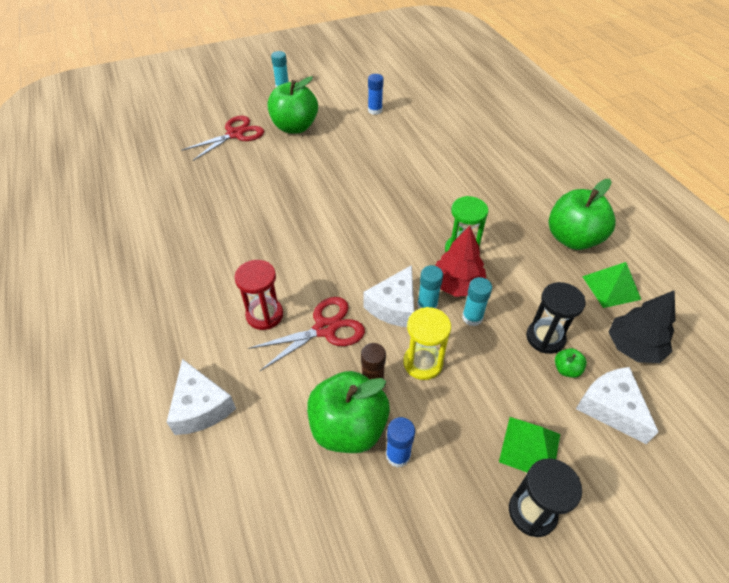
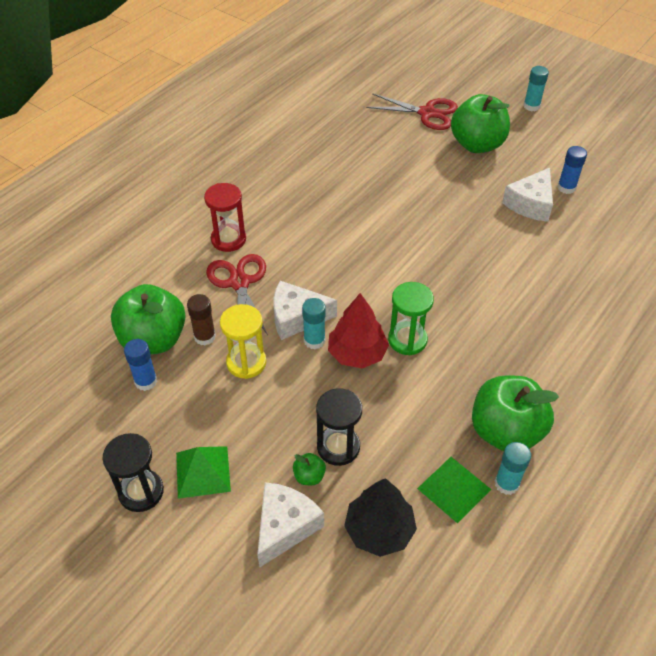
camera: 60 degrees right, 0 degrees up
(201, 407) = (123, 247): white cheese -> white cheese (530, 204)
(325, 329) = (239, 283): red scissors -> red scissors turned 135 degrees counterclockwise
(472, 317) = (323, 380): turquoise glue stick -> turquoise glue stick (506, 483)

